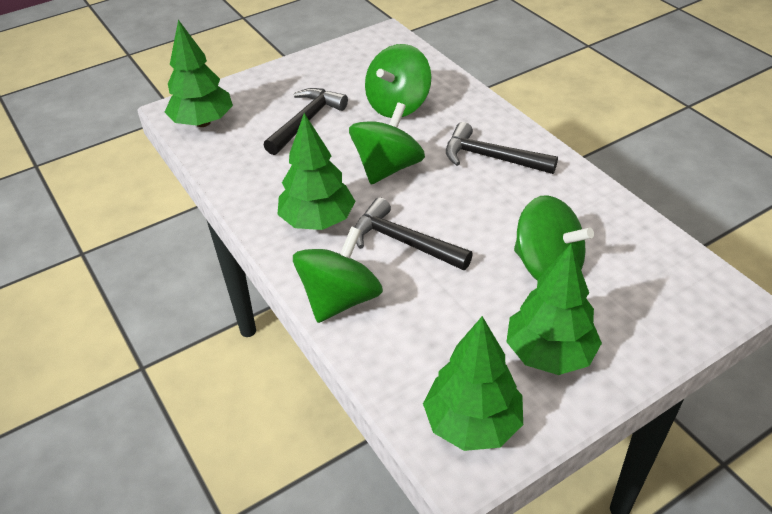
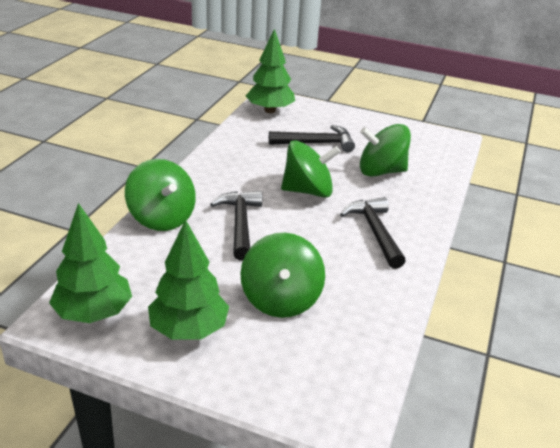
camera: 50 degrees right, 10 degrees down
(317, 221) = (225, 183): green tree -> none
(340, 299) = (162, 218): green spinning top -> green spinning top turned 60 degrees clockwise

